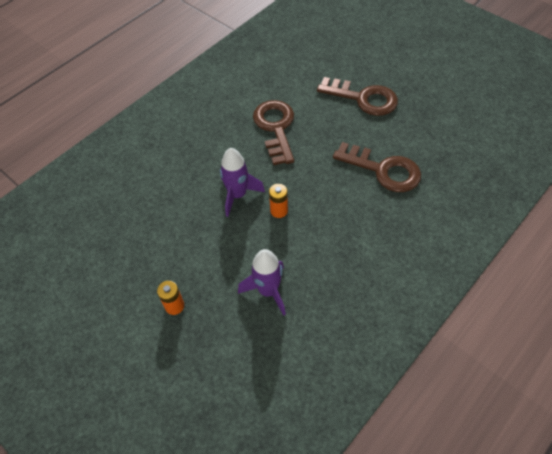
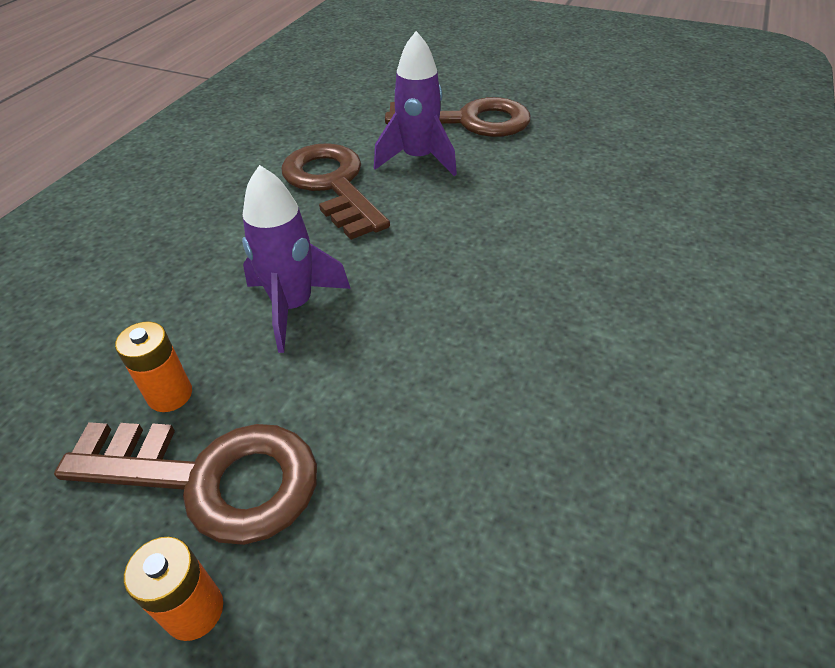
camera: 20 degrees left, 10 degrees down
(268, 291) = (438, 491): purple rocket -> purple rocket (418, 159)
(279, 210) = (394, 315): orange battery -> orange battery (170, 395)
(383, 170) = (561, 206): brown key -> brown key (211, 478)

